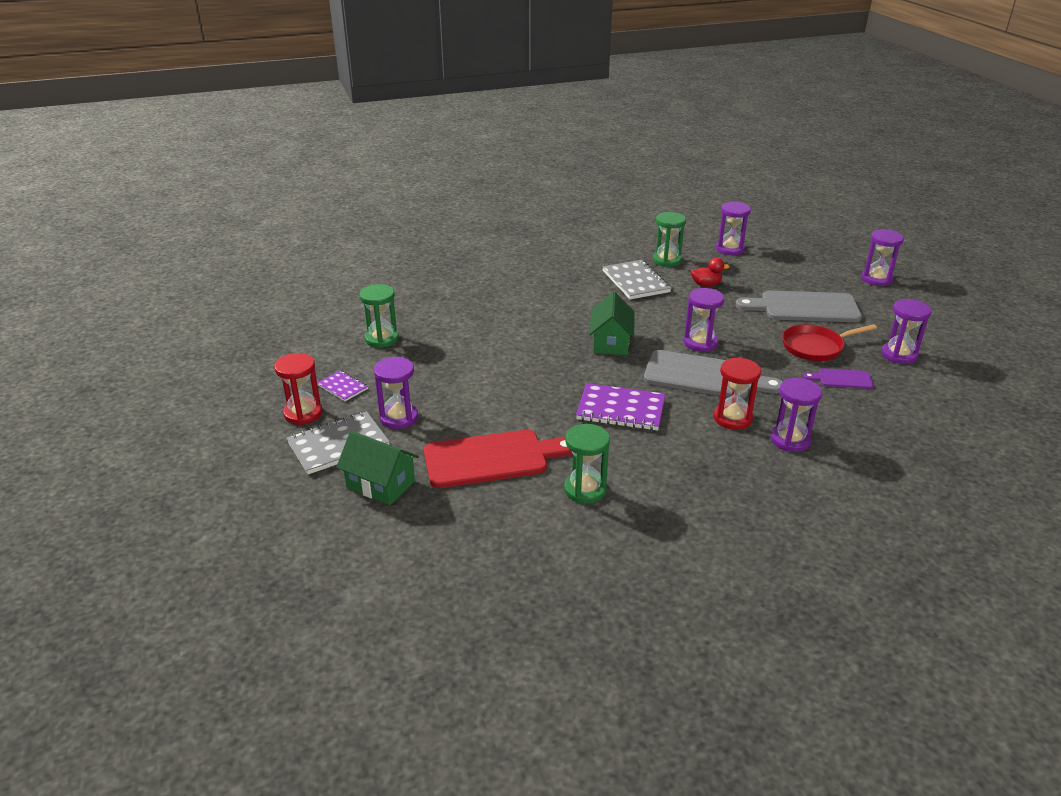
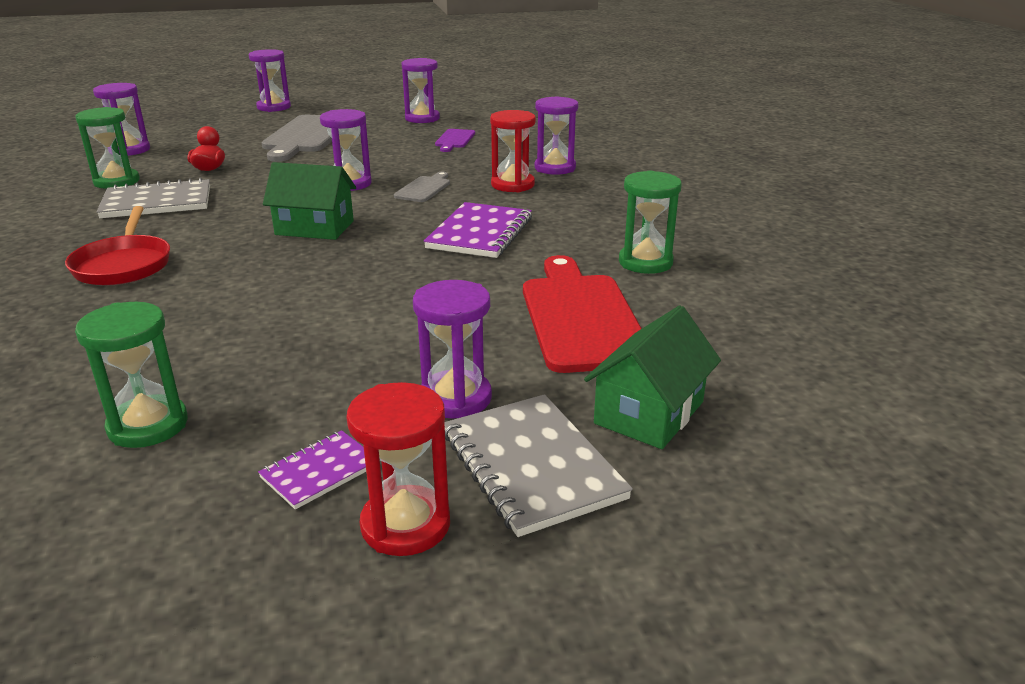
camera: 85 degrees left, 5 degrees down
(704, 376) = (424, 188): grey cutting board -> grey cutting board, size x0.49
(816, 347) = (390, 141): red pan -> red pan (123, 264)

